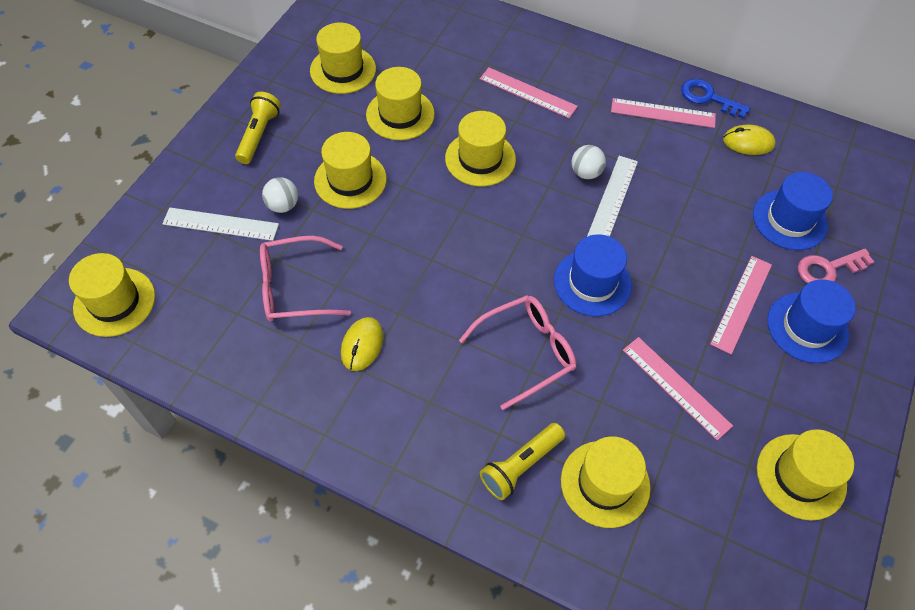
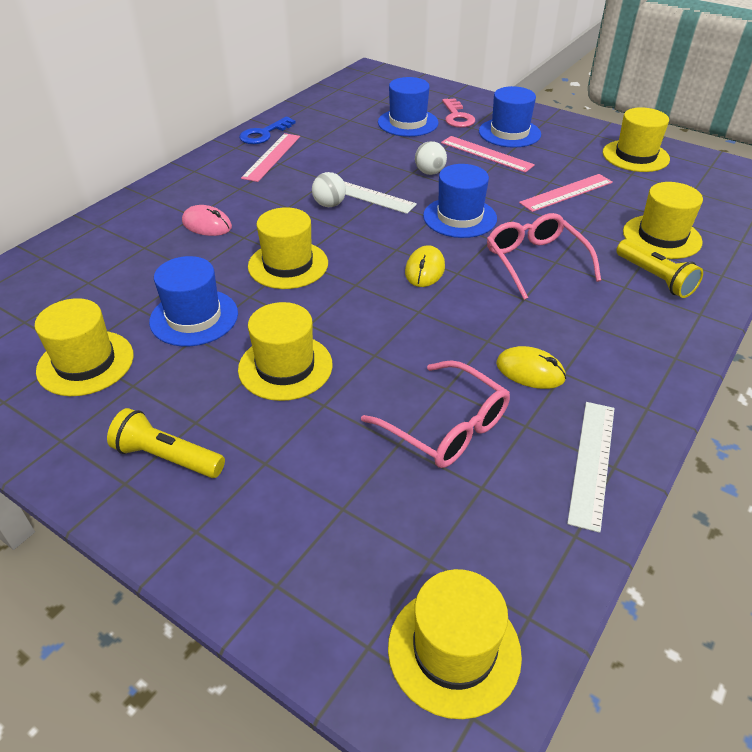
camera: 80 degrees left, 15 degrees down
(220, 224) = (326, 505): white ruler -> white ruler (592, 462)
(283, 205) = (309, 434): white ball -> white ball (430, 172)
(294, 288) = (446, 426): pink glasses -> pink glasses turned 45 degrees counterclockwise
(400, 114) = (194, 317): yellow hat -> blue hat
(527, 93) = (207, 225): pink ruler -> pink mouse
(748, 142) = (322, 125): yellow mouse -> yellow mouse (425, 270)

